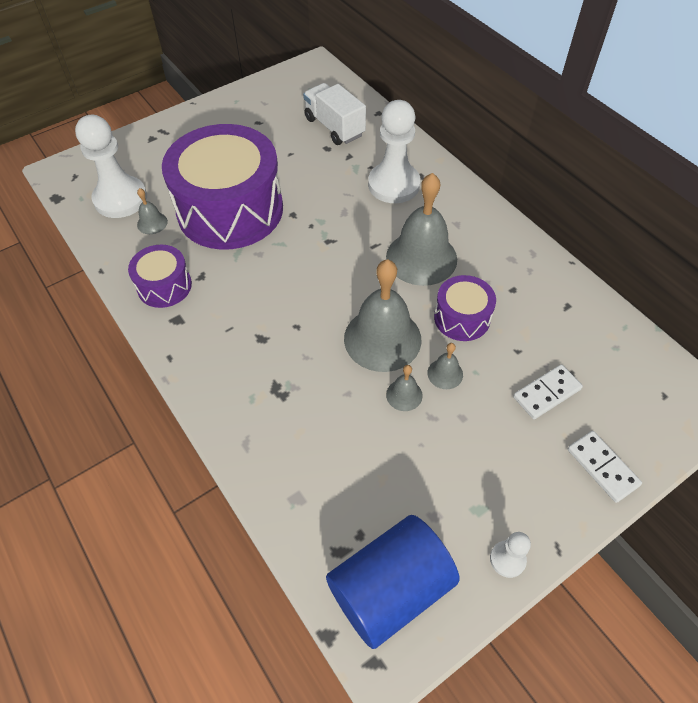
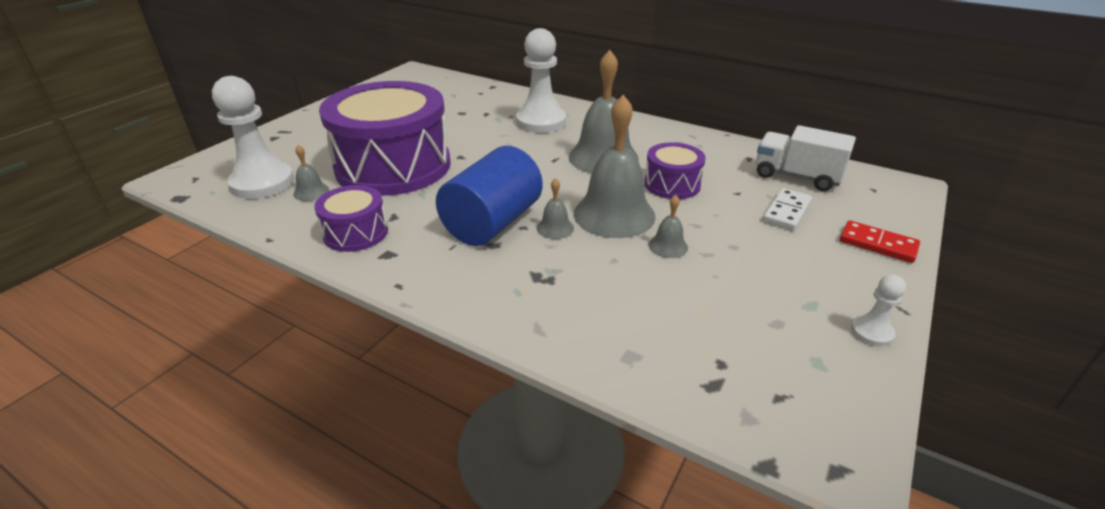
camera: 25 degrees left, 20 degrees down
(334, 127) = (459, 100): white truck -> white truck (796, 176)
(390, 589) = (792, 397): blue cylinder -> blue cylinder (493, 223)
(445, 373) = (691, 222): grey bell -> grey bell (555, 228)
(602, 467) = (877, 244): white domino -> red domino

